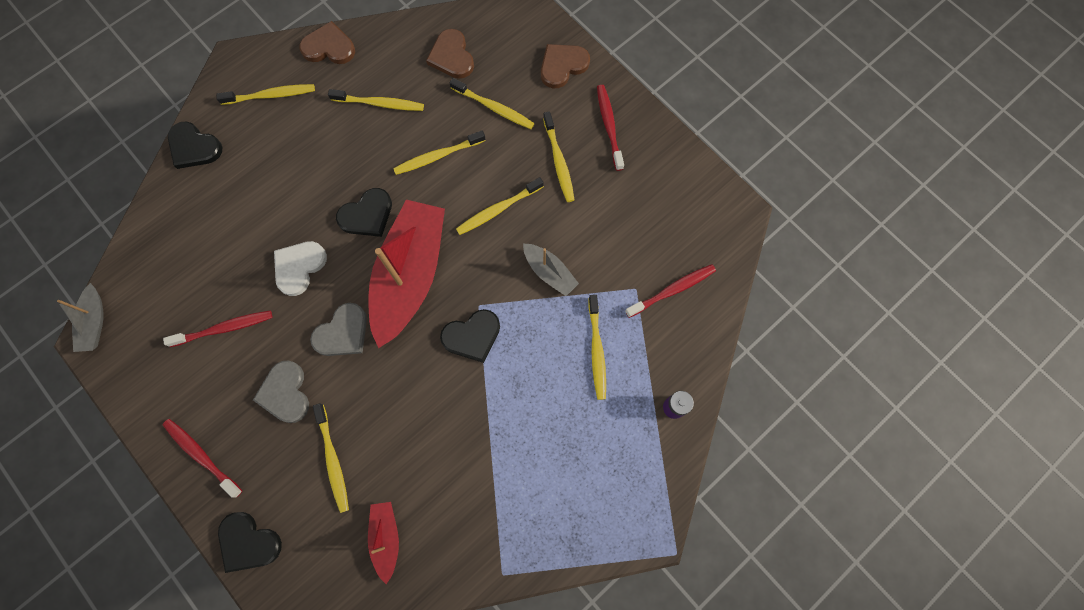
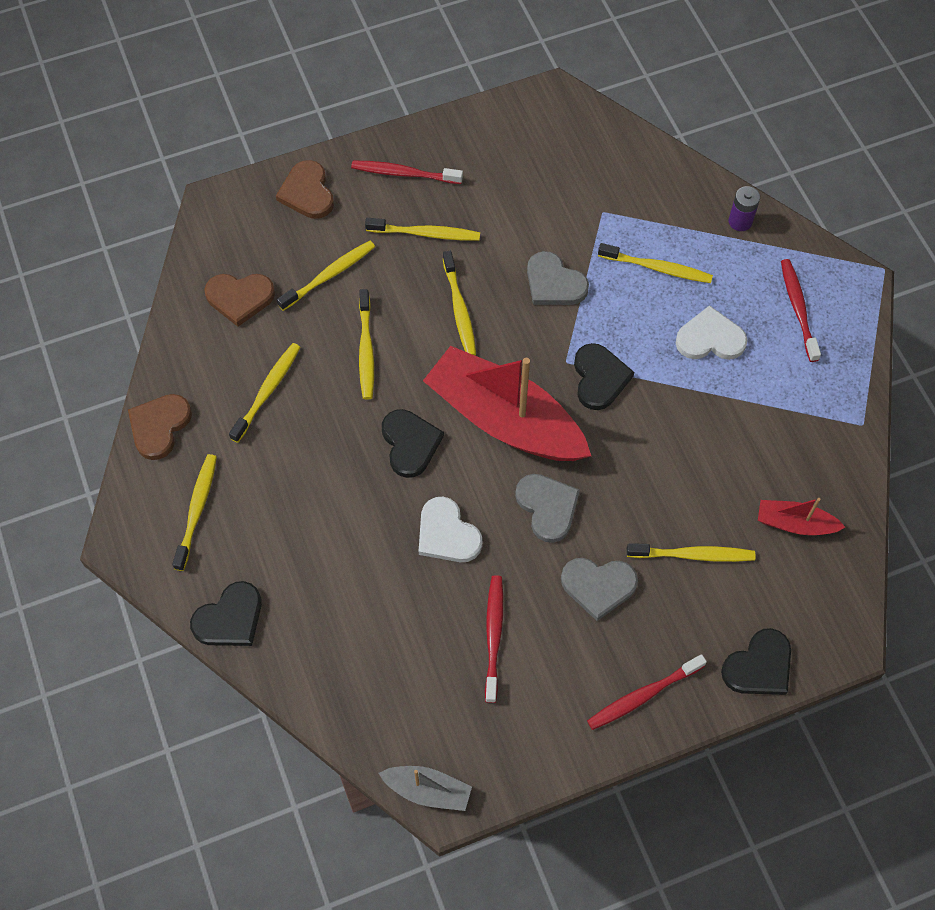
camera: 70 degrees left, 10 degrees down
(542, 415) = (710, 338): none -> white heart
(549, 272) = (554, 283): grey boat -> grey heart
(672, 290) = (616, 181): red toothbrush -> red toothbrush (798, 309)

